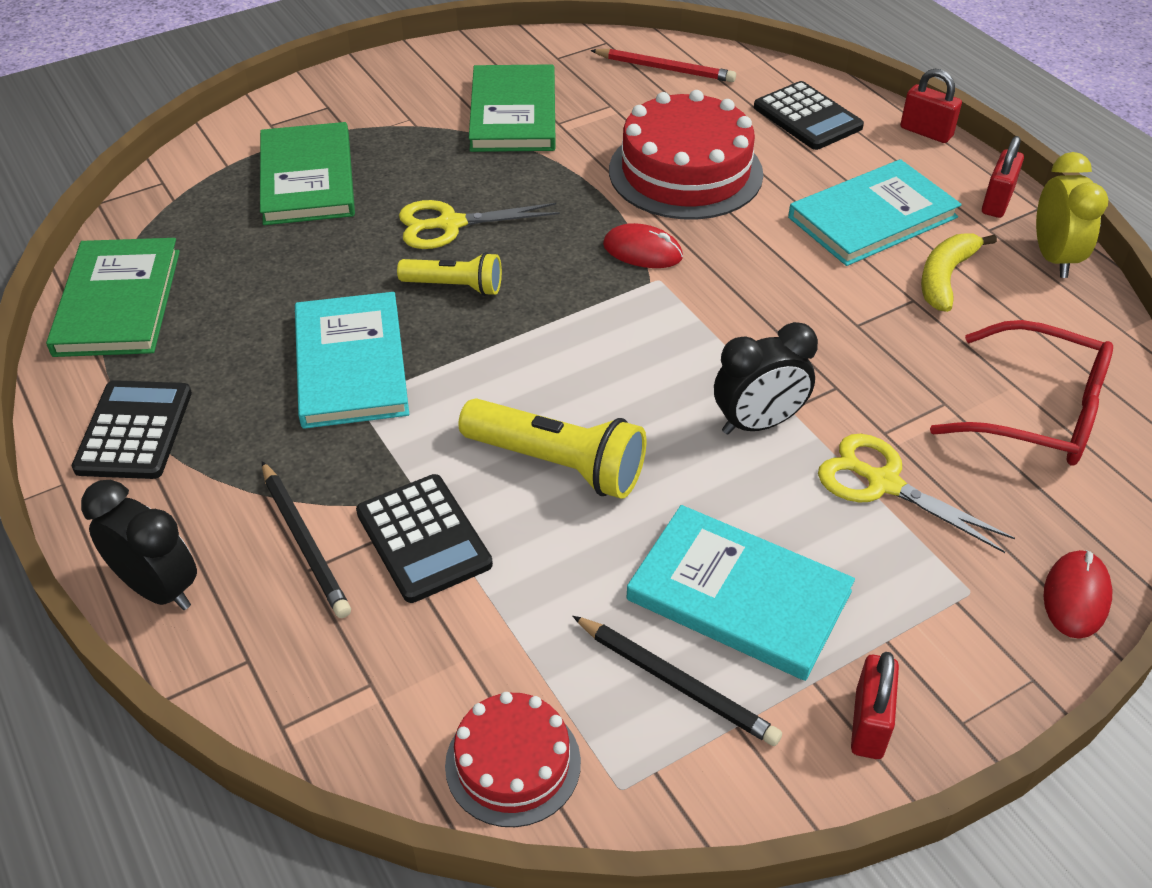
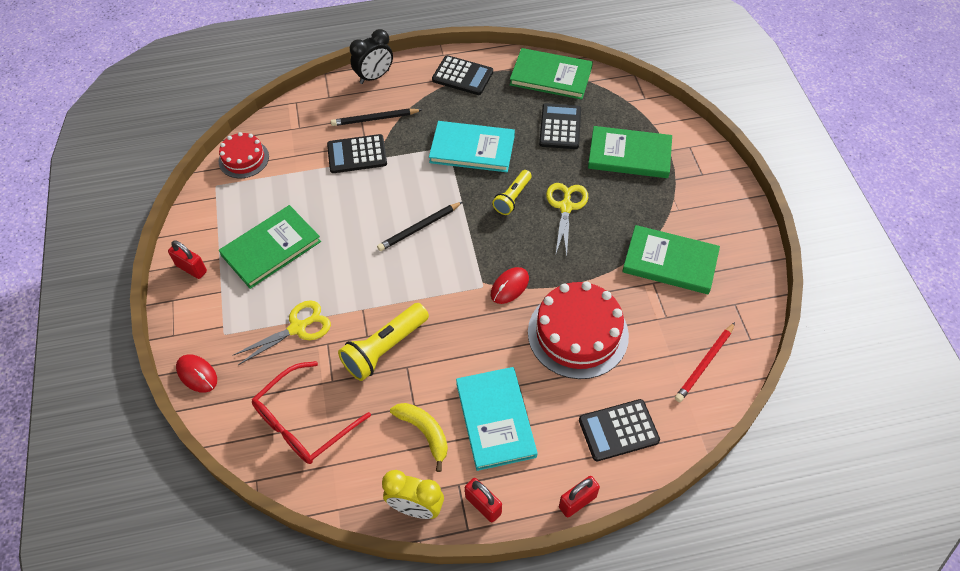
camera: 110 degrees right, 10 degrees up
(260, 264) = (560, 127): none -> black calculator
(558, 464) = (374, 208): yellow flashlight -> yellow flashlight (385, 349)
(676, 683) = (245, 214): black pencil -> black pencil (419, 228)
(738, 595) = (271, 248): turquoise book -> green book
(758, 423) = (359, 292): black clock -> none

